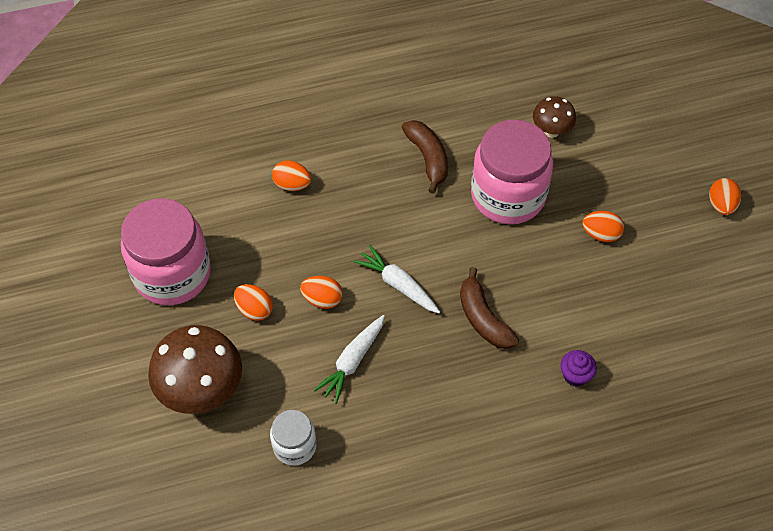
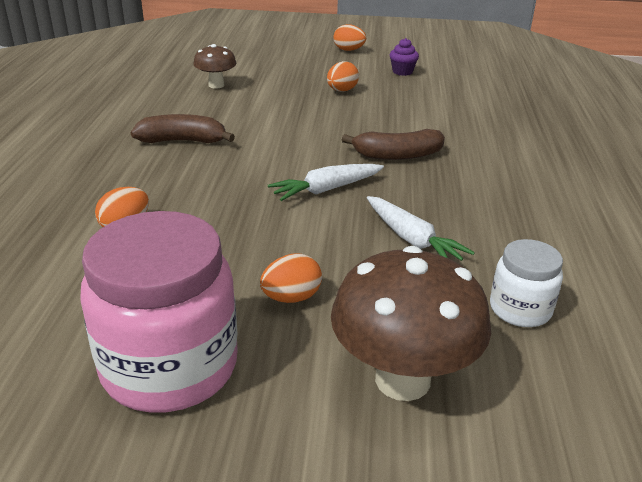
camera: 70 degrees left, 25 degrees down
(322, 299) = (312, 241): orange egg -> none
(508, 195) = (266, 116): pink jar -> none
(575, 375) = (481, 130): purple cupcake -> purple cupcake (402, 72)

